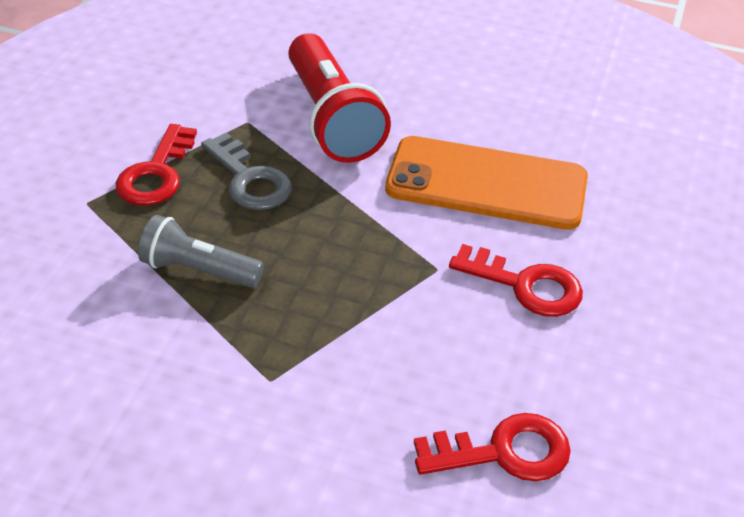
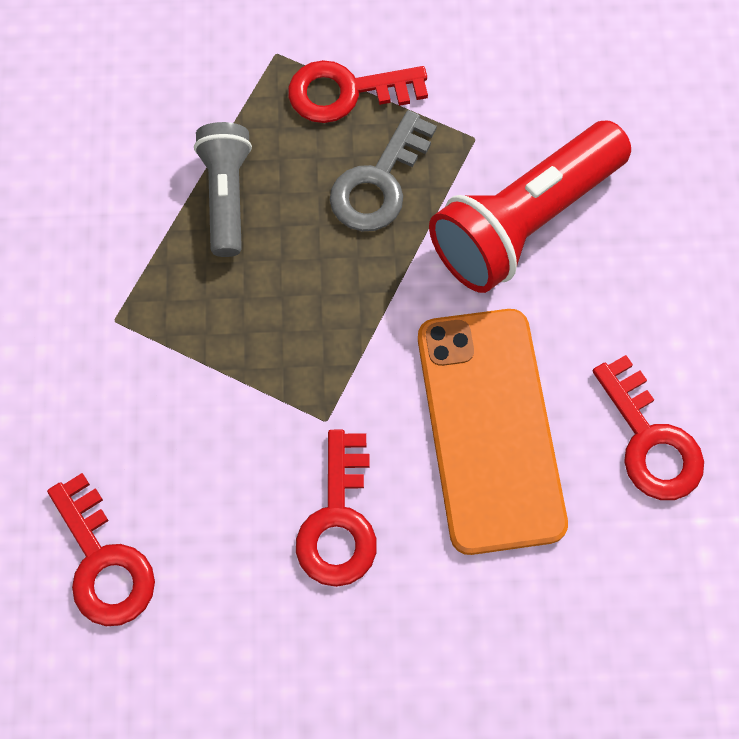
camera: 70 degrees right, 25 degrees up
(529, 114) = (650, 440): none -> red key

